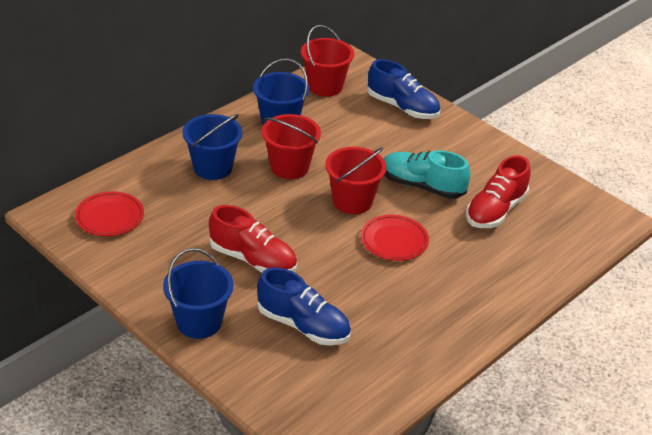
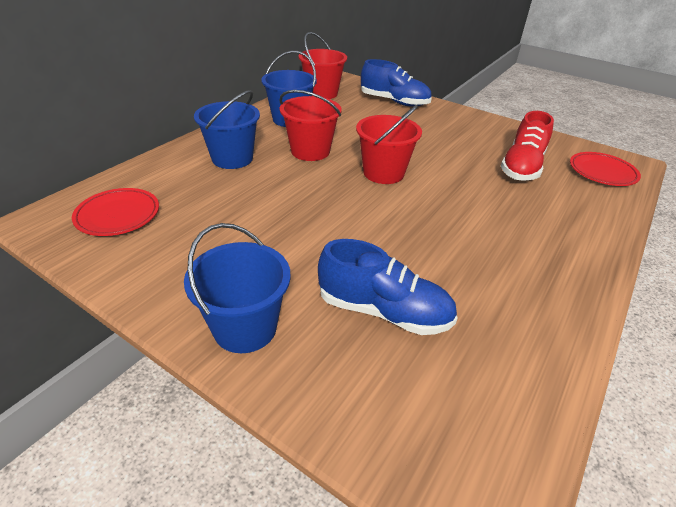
camera: 10 degrees left, 0 degrees up
(253, 260) = (297, 240): red shoe -> none
(394, 241) = (442, 203): red plate -> red plate (602, 172)
(422, 186) = (443, 154): turquoise shoe -> none

